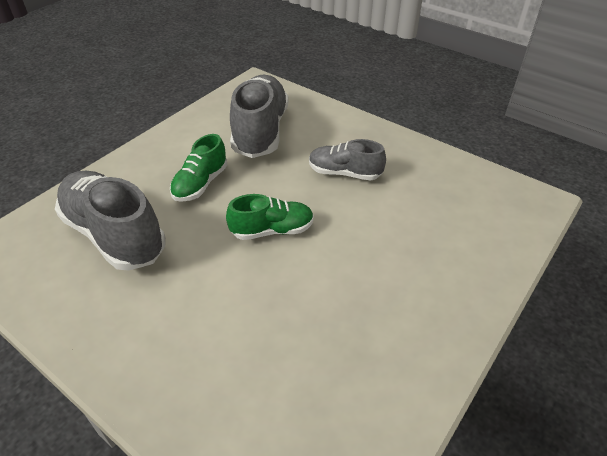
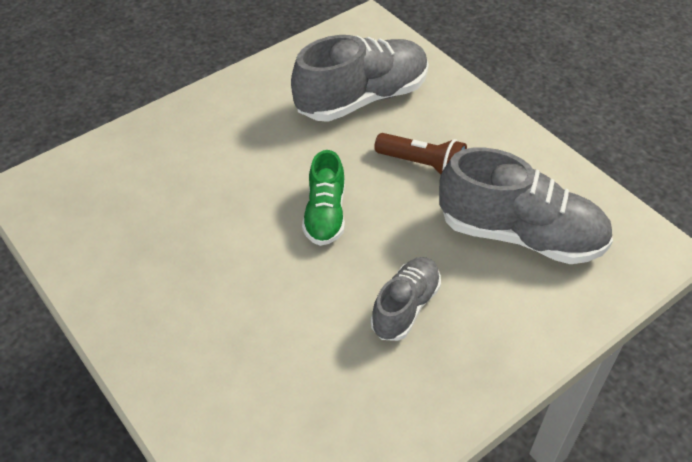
camera: 105 degrees right, 5 degrees up
(200, 184) = (422, 165): green shoe -> brown flashlight

